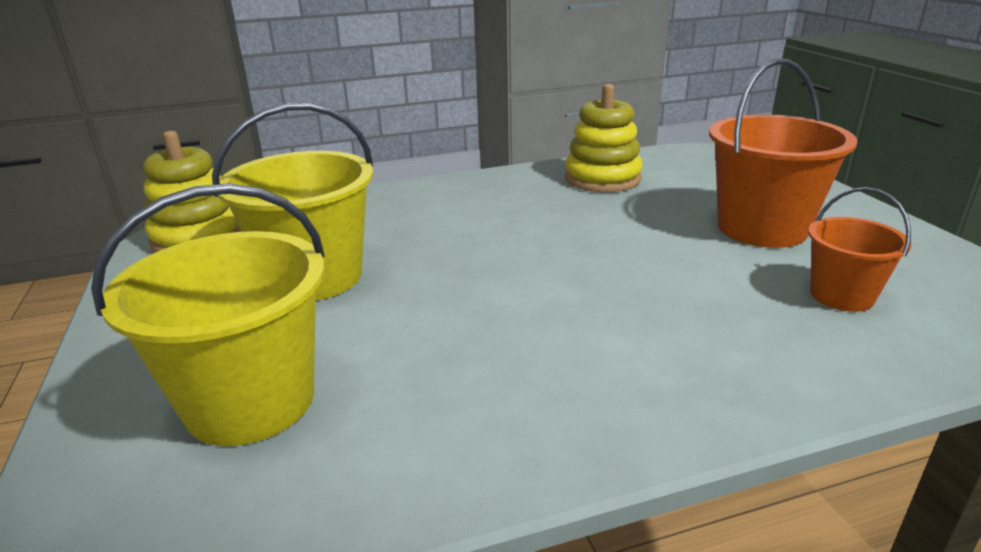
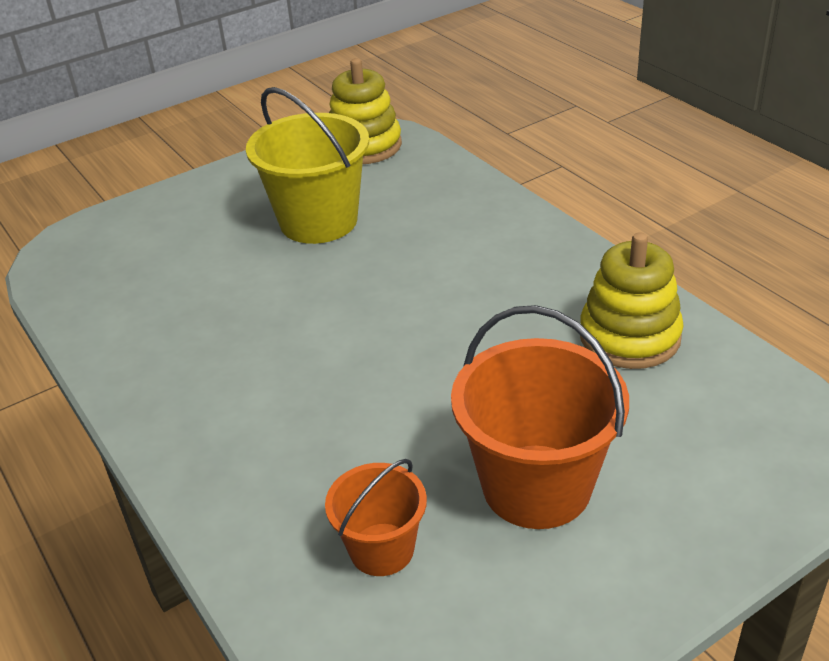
camera: 75 degrees right, 10 degrees up
(250, 401) = (161, 253): yellow bucket -> none

